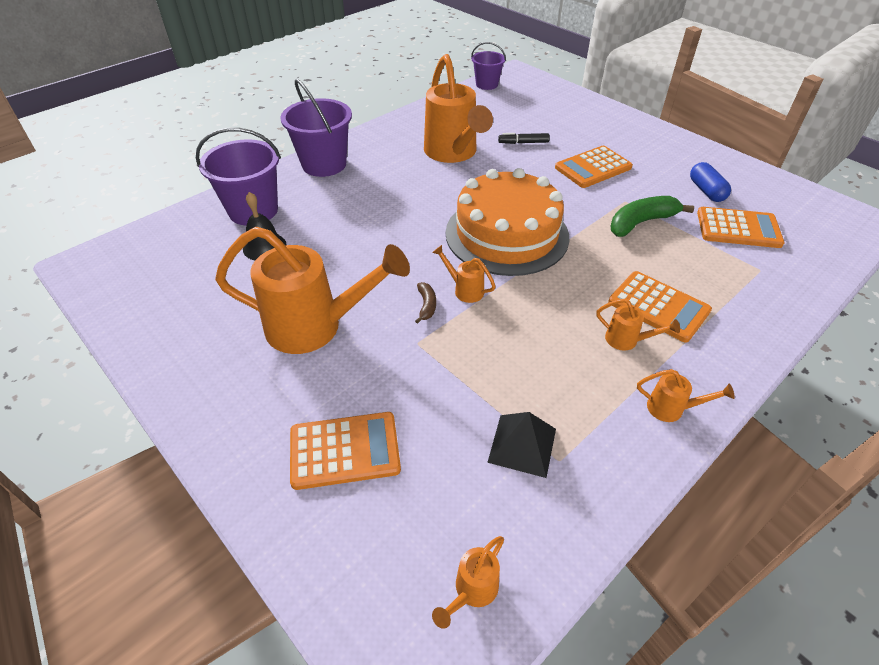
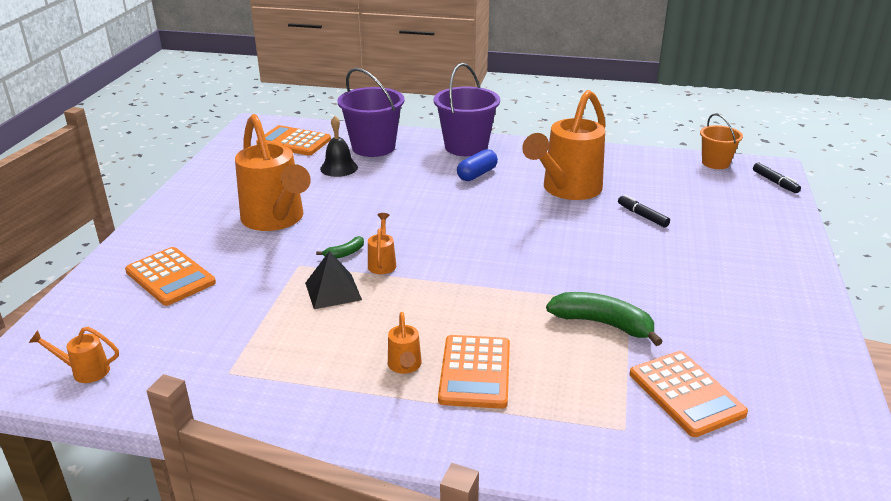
camera: 55 degrees right, 15 degrees down
(426, 305) = (345, 253): brown banana -> green banana
(487, 84) = (715, 163): purple bucket -> orange bucket
(507, 234) = (482, 256): orange cake -> none
(522, 445) = (231, 349): black pyramid -> black pyramid (333, 291)
(535, 80) = (775, 182): none -> black marker
(593, 168) = (660, 267): orange calculator -> orange calculator (294, 142)
(672, 409) = (337, 418): orange watering can -> none
(706, 191) = (731, 352): blue capsule -> blue capsule (477, 174)

